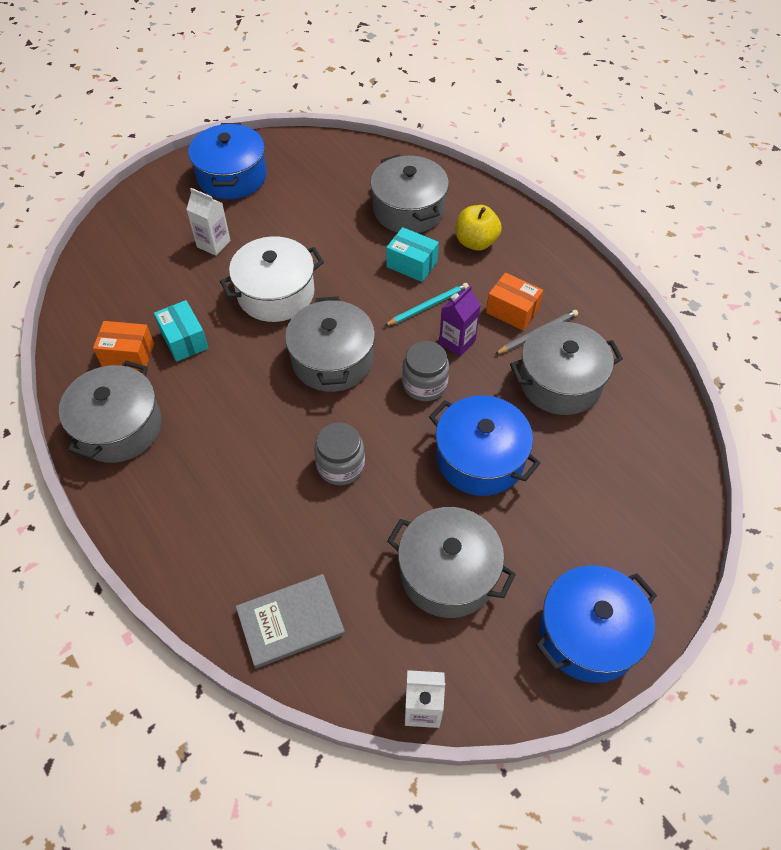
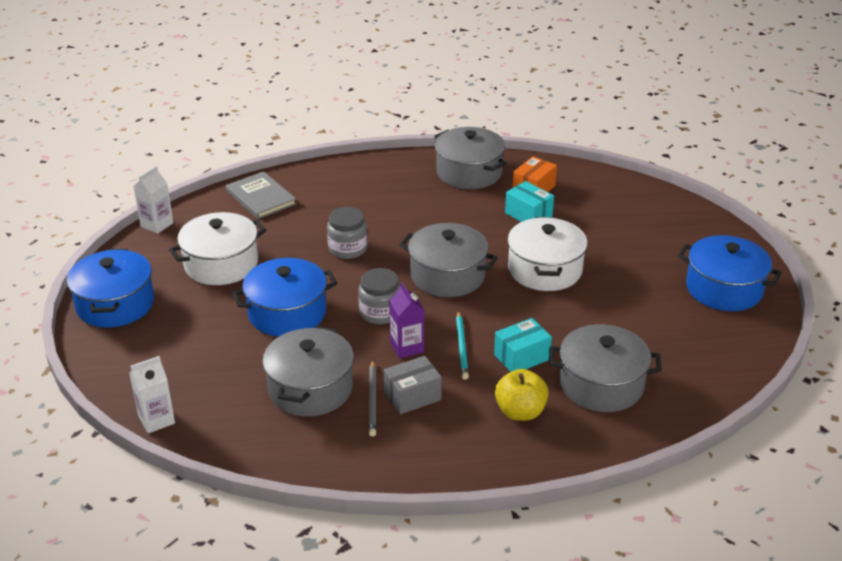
camera: 120 degrees right, 20 degrees down
(184, 340) = (528, 215): turquoise box -> turquoise box turned 45 degrees clockwise
(213, 244) = (632, 255): white carton -> white carton (156, 420)
(290, 621) = (261, 197): grey book -> grey book turned 45 degrees counterclockwise
(448, 573) = (221, 264): grey pot -> white pot
(512, 311) = (412, 396): orange box -> grey box

